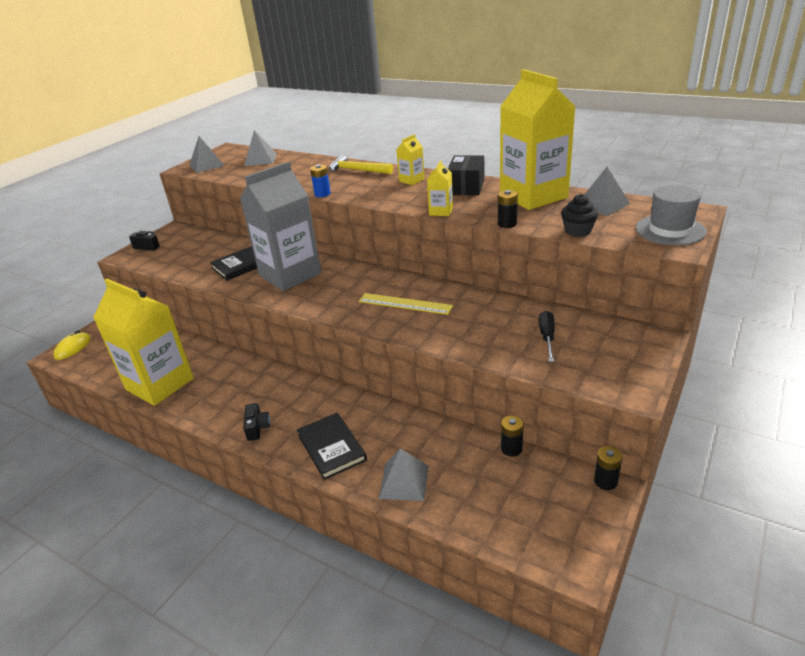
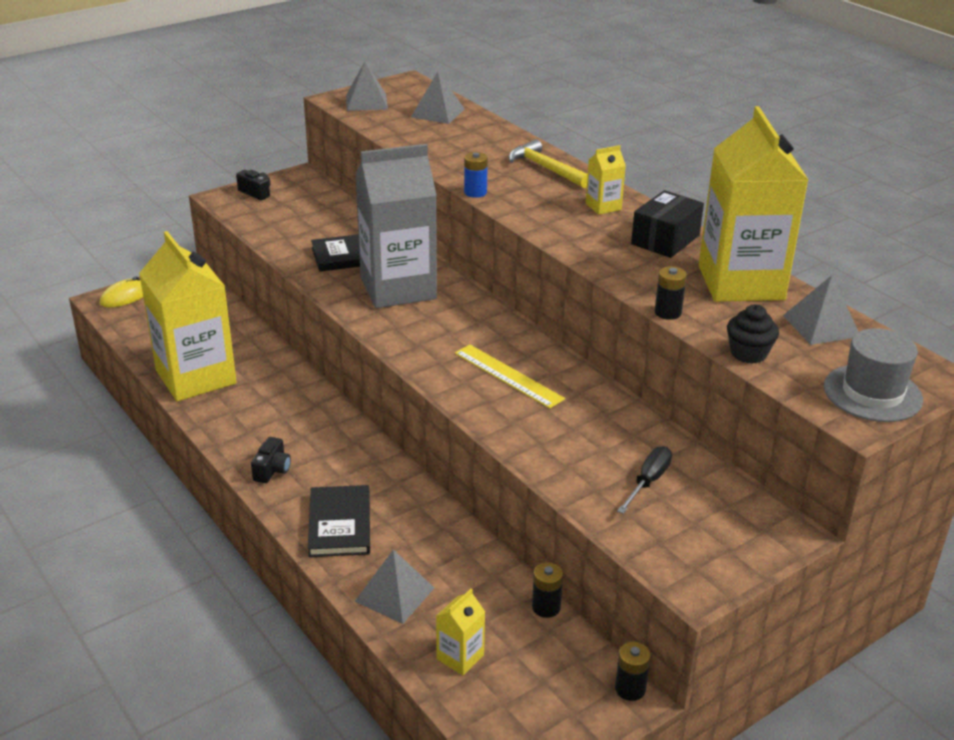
camera: 20 degrees right, 0 degrees up
(441, 211) = (600, 266): yellow carton -> yellow carton (460, 657)

